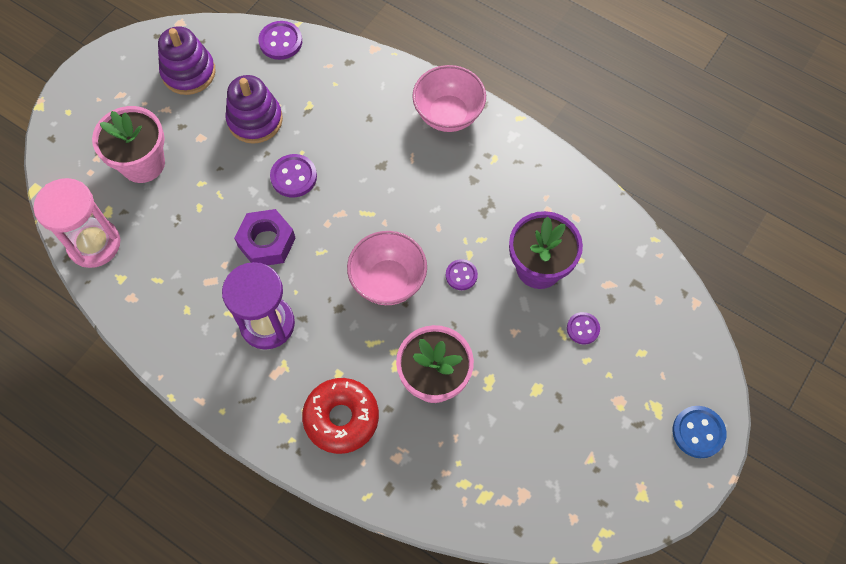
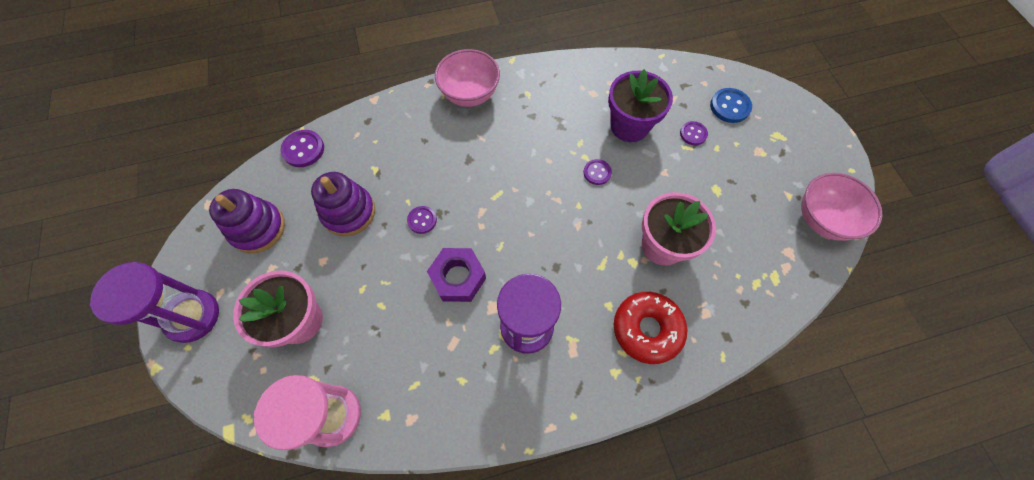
camera: 50 degrees left, 0 degrees up
(91, 94) = (192, 316): none -> purple hourglass
(293, 177) = (422, 220): purple button -> purple button, size x0.66
(388, 281) = (562, 219): pink bowl -> pink bowl (822, 219)
(698, 432) = (810, 126): blue button -> blue button (730, 106)

